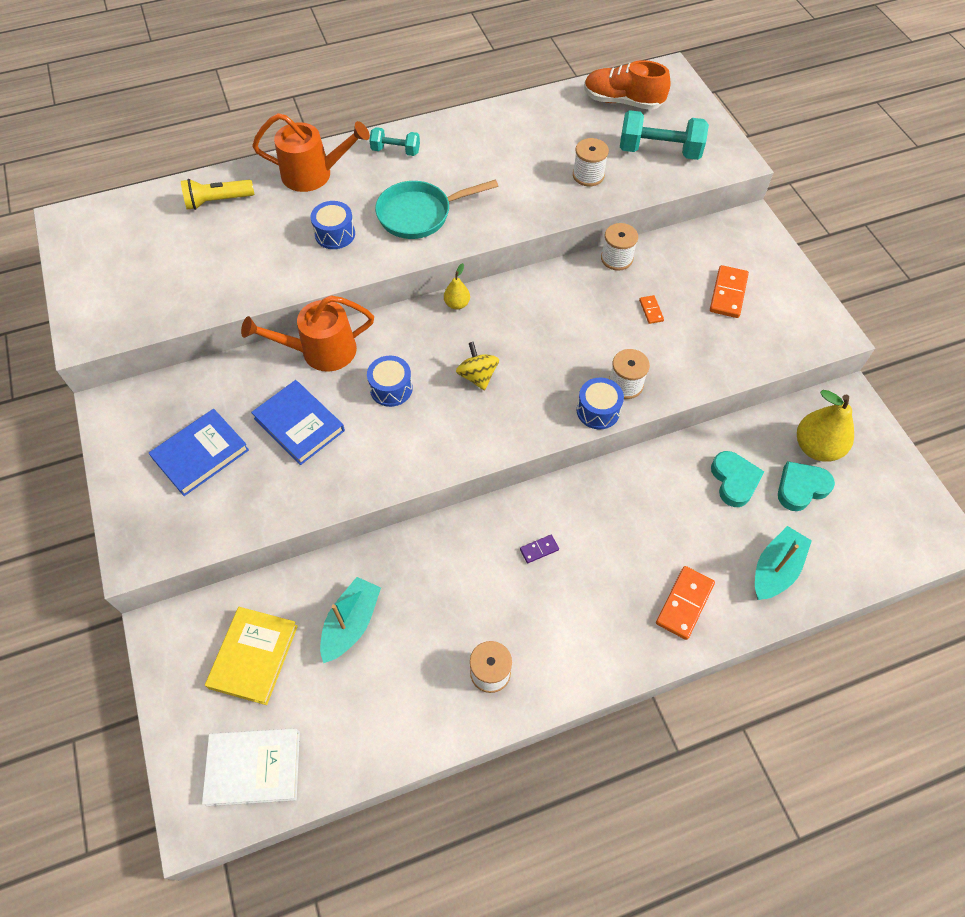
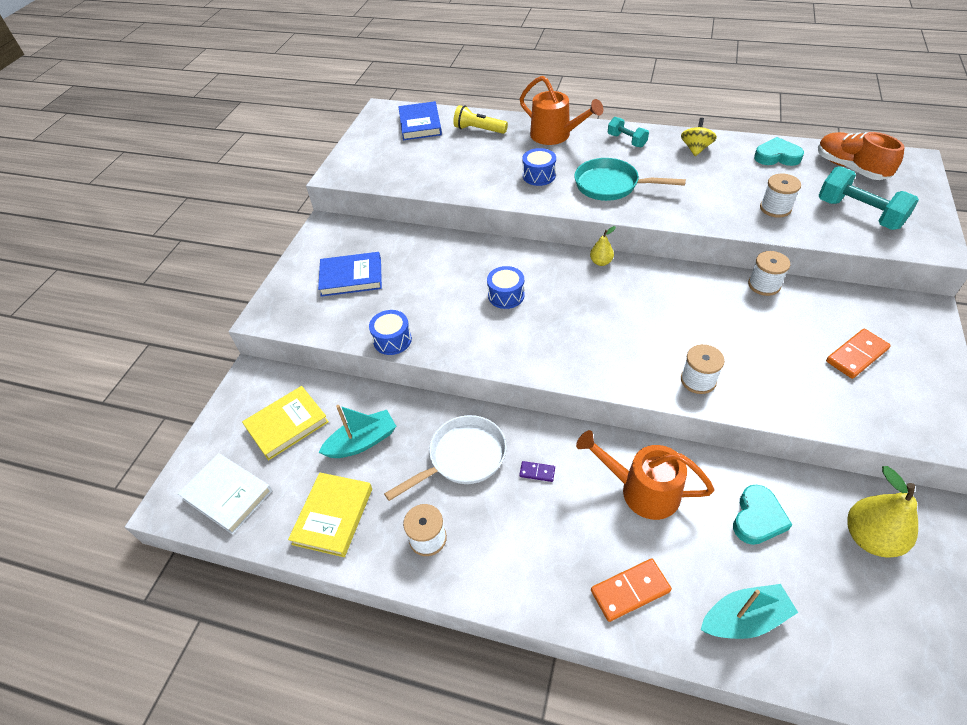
camera: 40 degrees right, 10 degrees down
(299, 424) = (425, 289): blue book -> blue book (420, 124)
(320, 351) = (478, 250): orange watering can -> orange watering can (642, 490)
(384, 713) = (333, 516): none -> yellow book
(462, 577) = (463, 457): none -> white pan
(477, 376) = (577, 317): yellow spinning top -> yellow spinning top (695, 149)
(598, 411) = (657, 388): blue drum -> blue drum (392, 340)
(651, 310) = (766, 336): orange domino -> none
(801, 488) = (826, 563): turquoise heart -> turquoise heart (777, 156)

